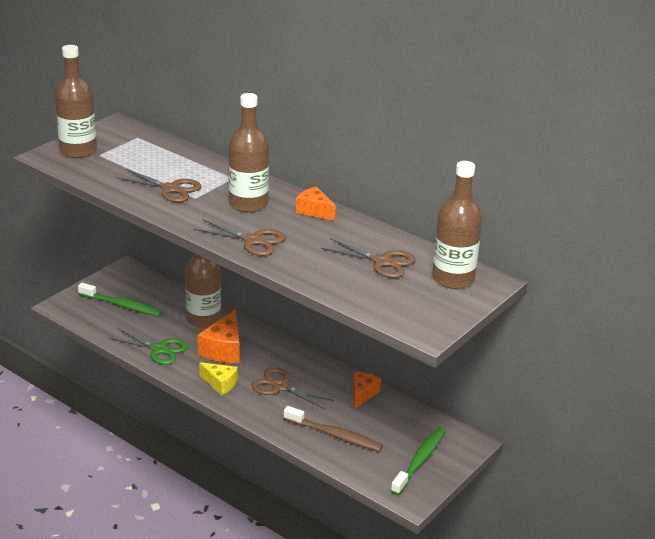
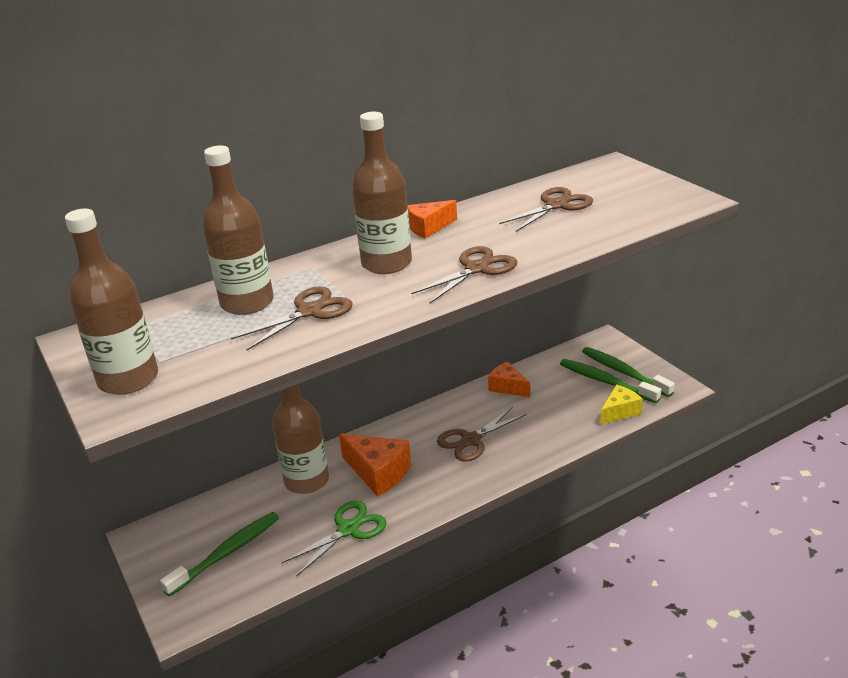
camera: 65 degrees left, 0 degrees up
(220, 384) = (444, 486): yellow cheese -> yellow cheese (620, 412)
(334, 435) = (568, 417): brown toothbrush -> none
(398, 451) = (606, 382): none -> green toothbrush
(453, 279) = (601, 178): brown bottle -> brown bottle (247, 303)

